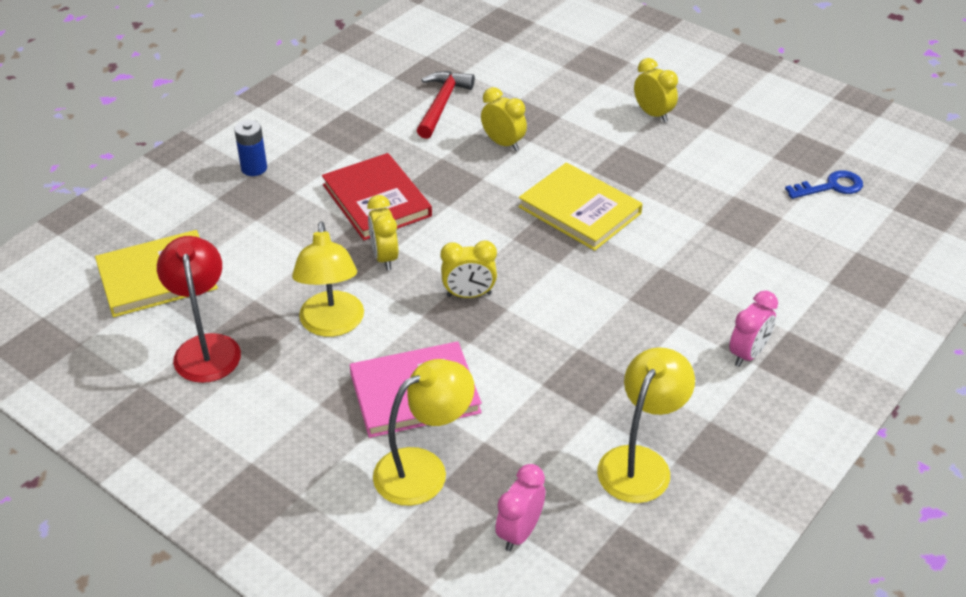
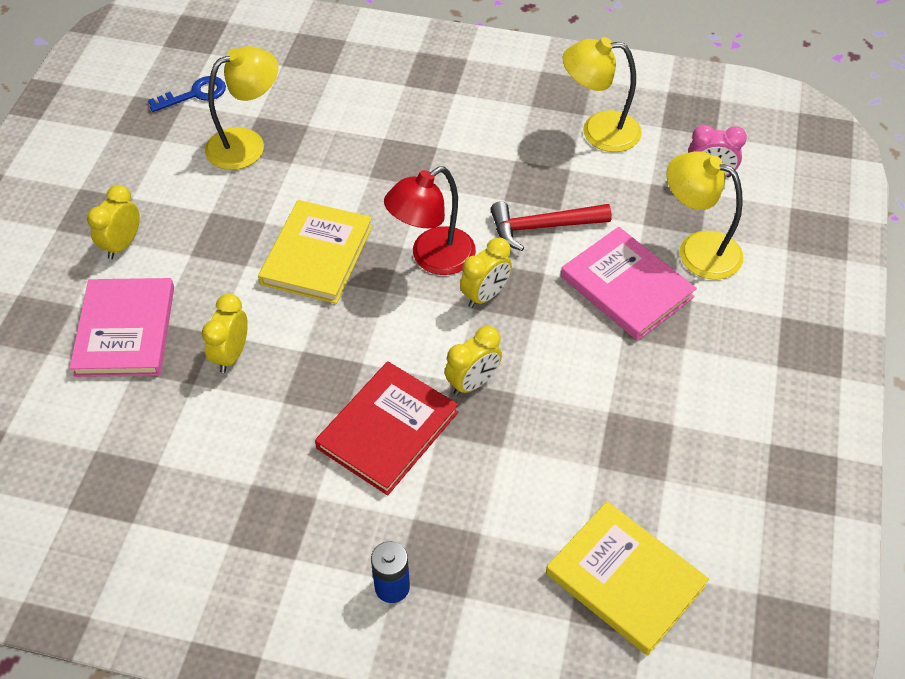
camera: 115 degrees left, 10 degrees up
(206, 347) = (685, 472): red lamp -> red lamp (432, 258)
(332, 325) = (589, 383): yellow lamp -> yellow lamp (247, 144)
(442, 104) = (176, 444): red hammer -> red hammer (542, 227)
(469, 295) = (485, 295): yellow clock -> yellow clock turned 75 degrees clockwise
(561, 101) = (125, 330): none -> pink book
(747, 354) = (446, 101): pink clock -> none
(831, 186) = (195, 94): blue key -> blue key turned 105 degrees clockwise

